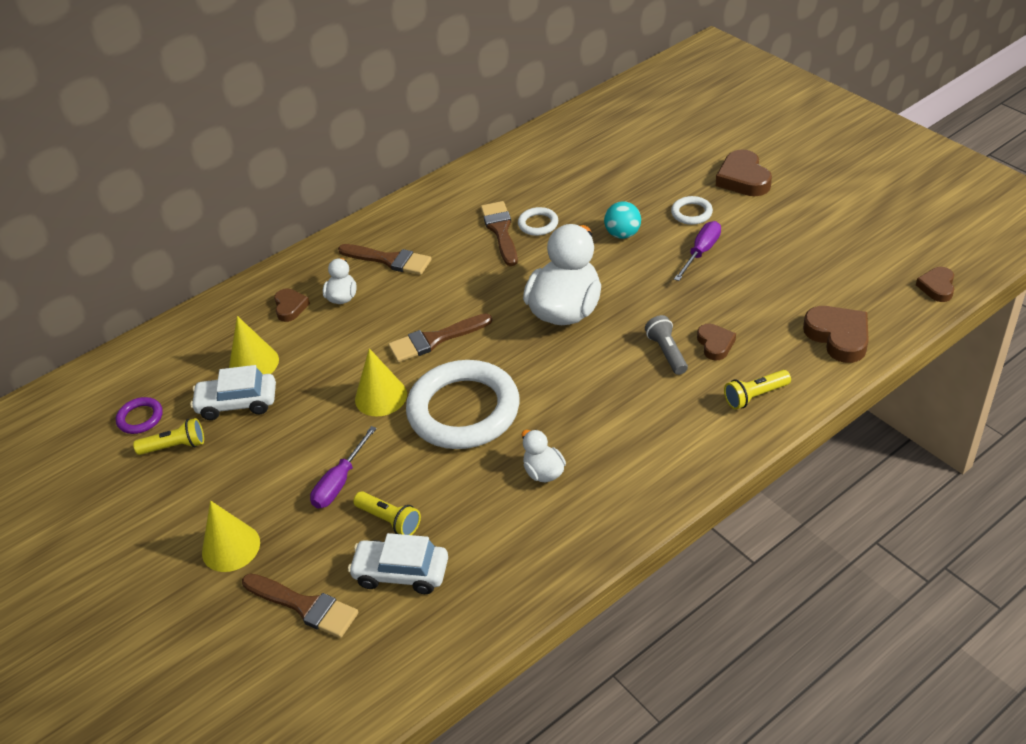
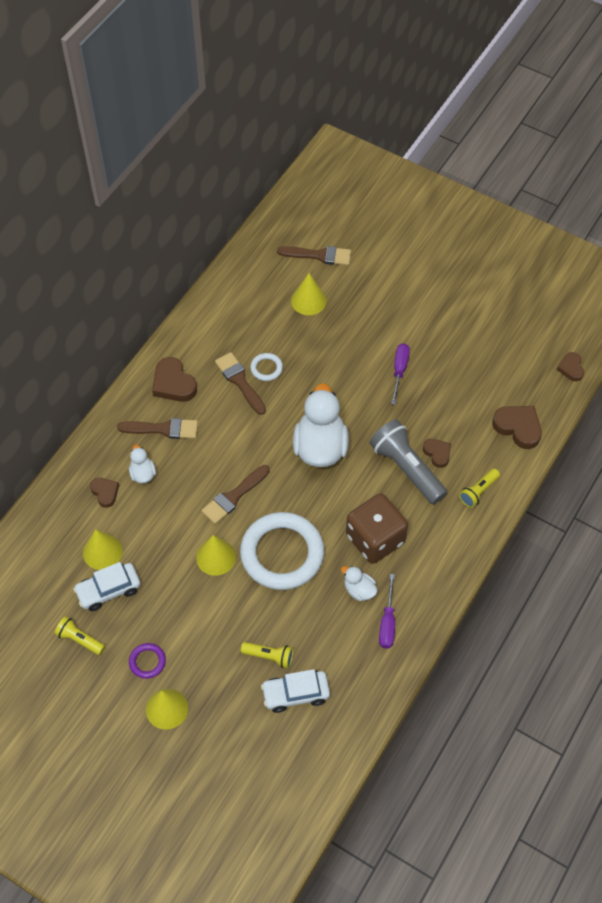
camera: 25 degrees left, 15 degrees up
(140, 418) = (38, 622): purple ring -> purple ring (147, 662)
(175, 446) = (80, 639): yellow flashlight -> yellow flashlight turned 120 degrees counterclockwise
(304, 606) = (241, 737): brown brush -> brown brush (319, 255)
(340, 482) = (219, 636): purple screwdriver -> purple screwdriver (387, 622)
(591, 420) = (375, 539): none -> brown dice
(619, 170) = (308, 300): none -> yellow cone
(623, 234) = (335, 365): turquoise ball -> none
(667, 352) = (406, 468): grey flashlight -> grey flashlight, size x1.91
(691, 213) = (379, 333): white ring -> none
(743, 179) = (406, 291): brown heart -> brown heart (173, 383)

